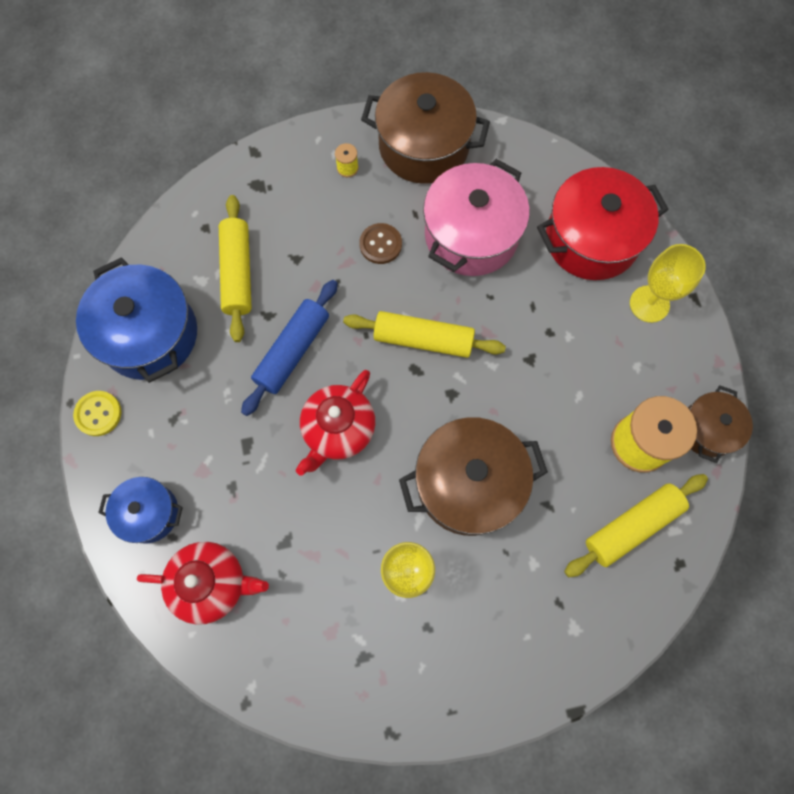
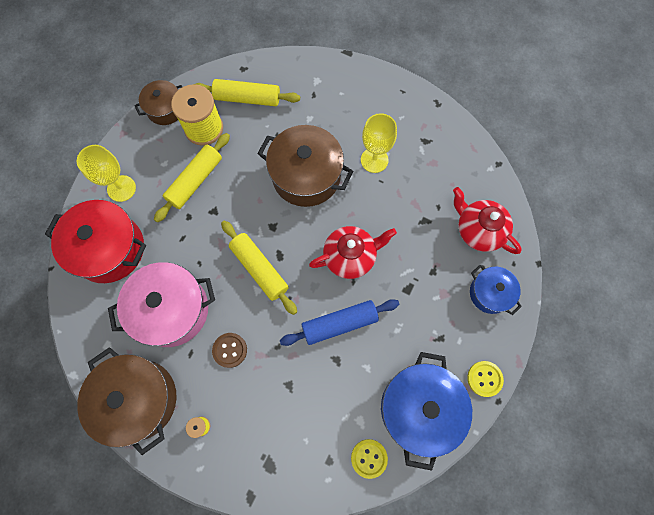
camera: 140 degrees left, 0 degrees up
(169, 257) = (369, 458): none -> yellow button
(237, 273) = (333, 406): yellow rolling pin -> yellow rolling pin (195, 181)

